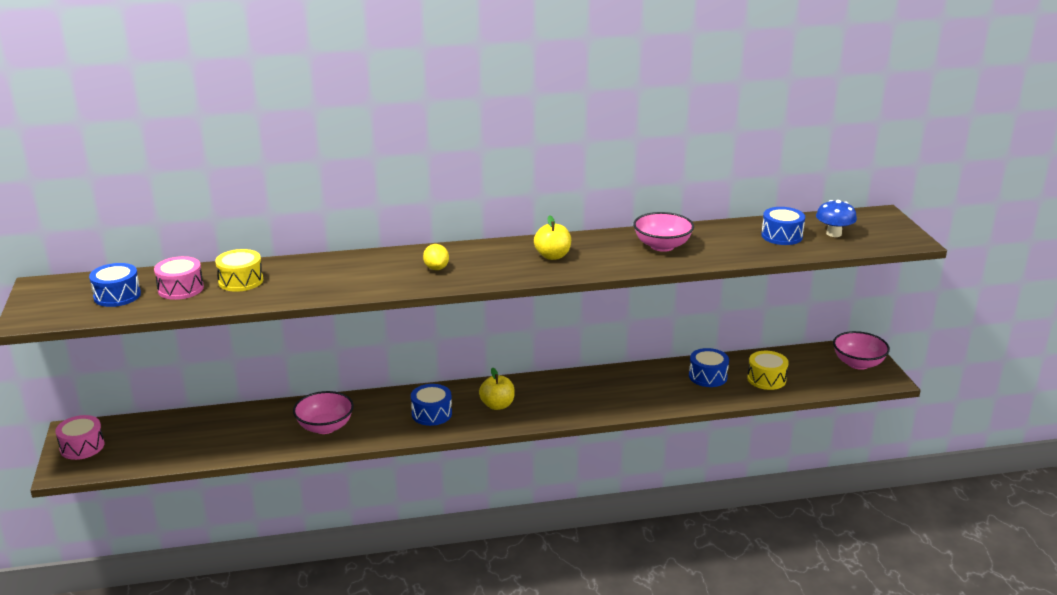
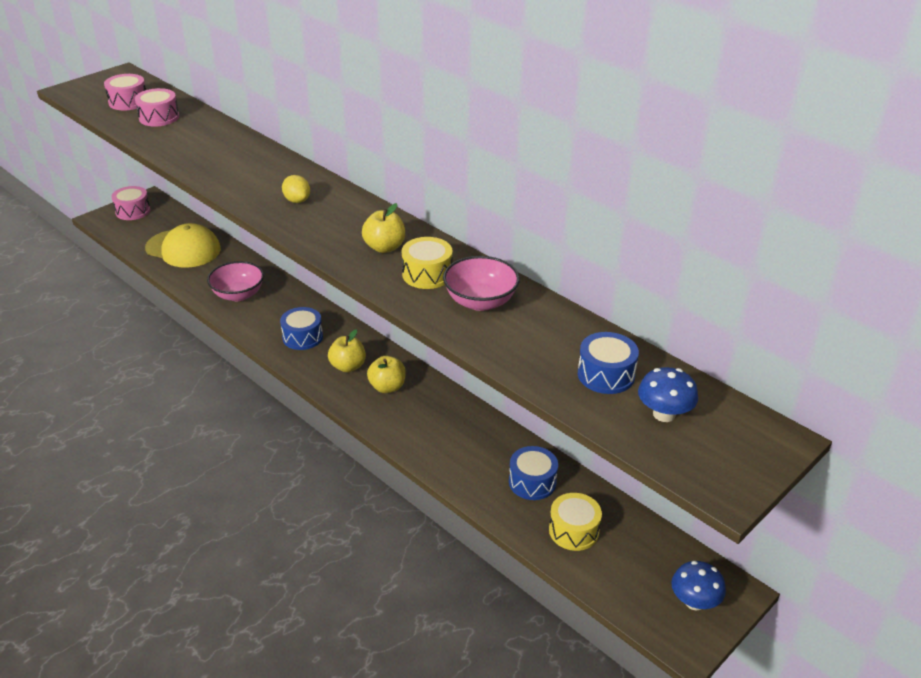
camera: 55 degrees right, 10 degrees up
(117, 296) = (128, 102): blue drum -> pink drum
(203, 435) = (183, 249): none -> yellow cap
(241, 281) = (192, 132): yellow drum -> yellow drum (427, 274)
(436, 268) = (297, 200): yellow lemon -> yellow lemon turned 75 degrees counterclockwise
(544, 397) = (387, 387): none -> yellow apple
(858, 363) = (694, 602): pink bowl -> blue mushroom

